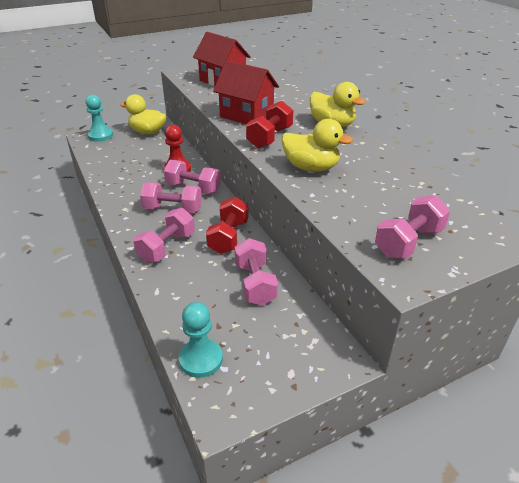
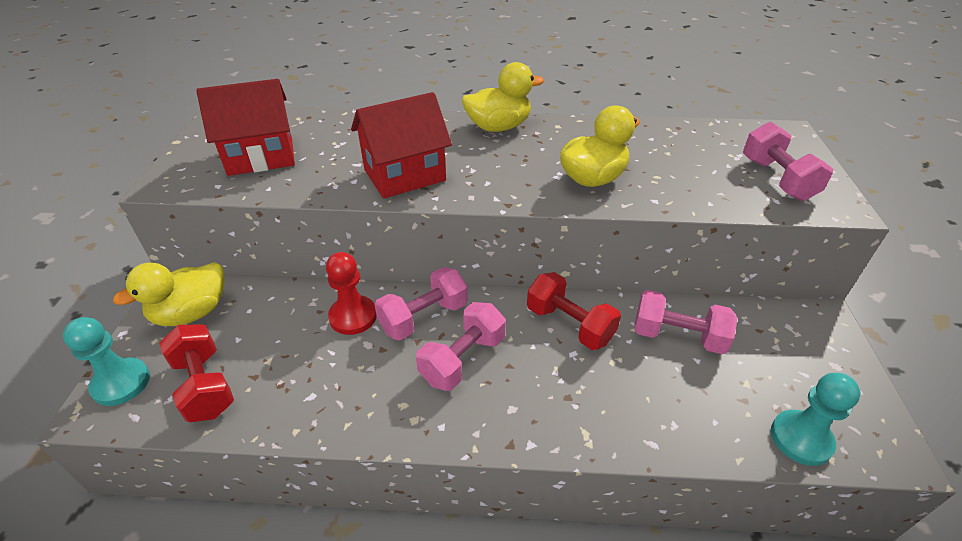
camera: 60 degrees left, 5 degrees up
(167, 247) = (555, 398): pink dumbbell -> none
(270, 138) = (490, 180): red dumbbell -> red dumbbell (204, 385)

